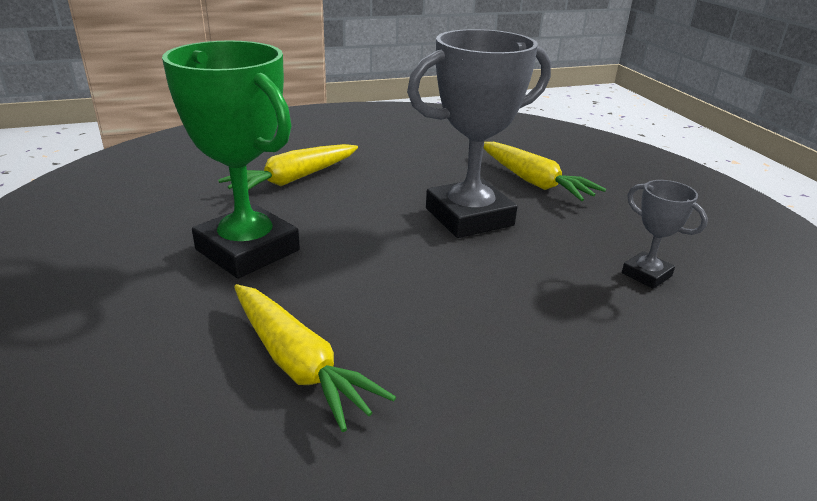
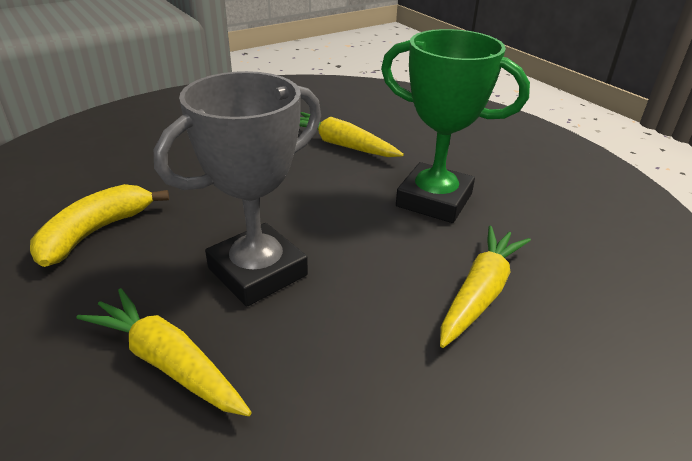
camera: 165 degrees right, 5 degrees up
(646, 274) = (95, 233): grey trophy -> yellow banana

